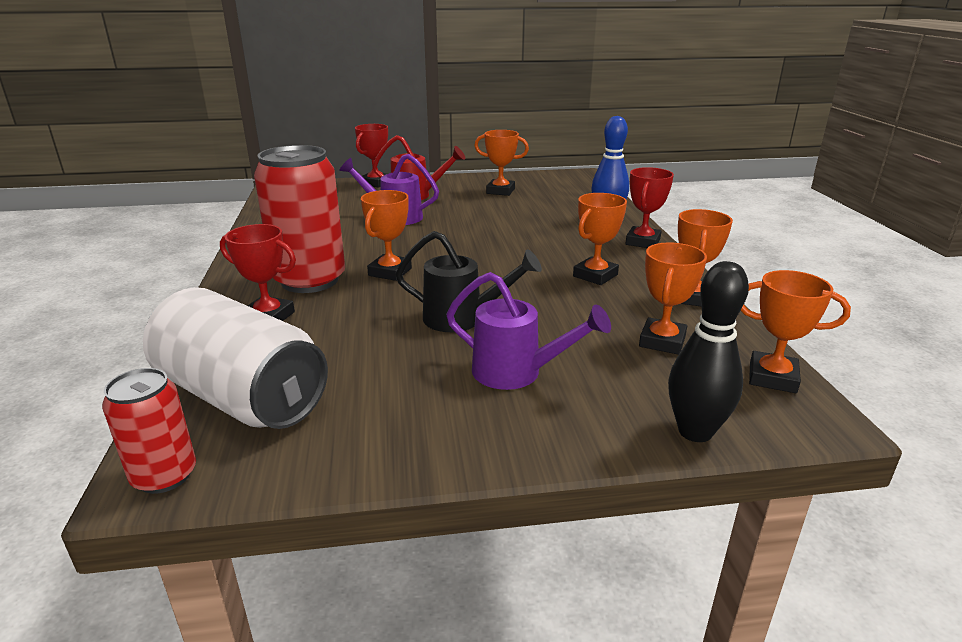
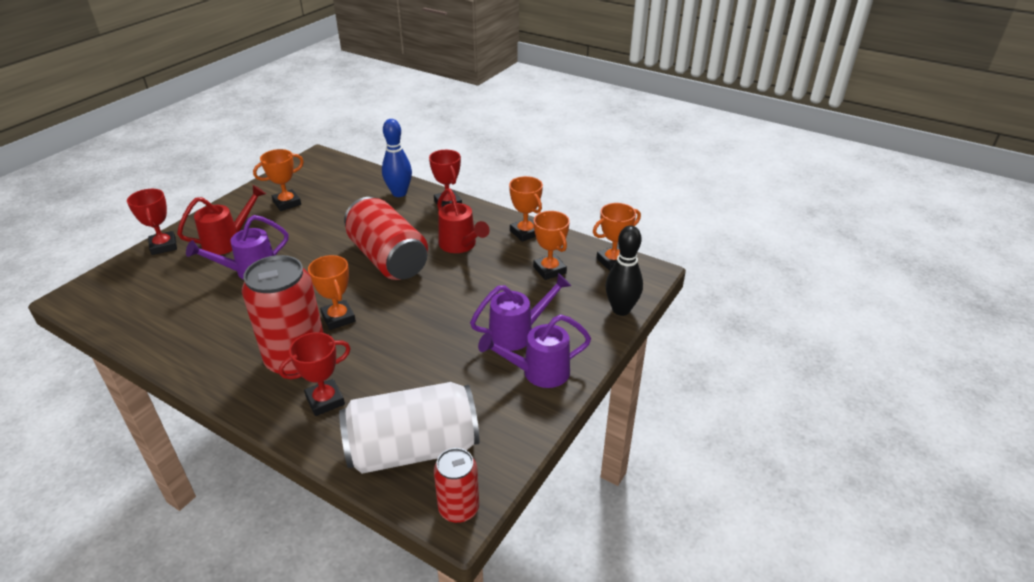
camera: 50 degrees left, 10 degrees up
(462, 319) = (440, 321): black watering can -> none
(470, 422) = (538, 372): none -> purple watering can
(508, 254) = (388, 258): none -> red can
(595, 275) = (460, 245): orange trophy -> red watering can

